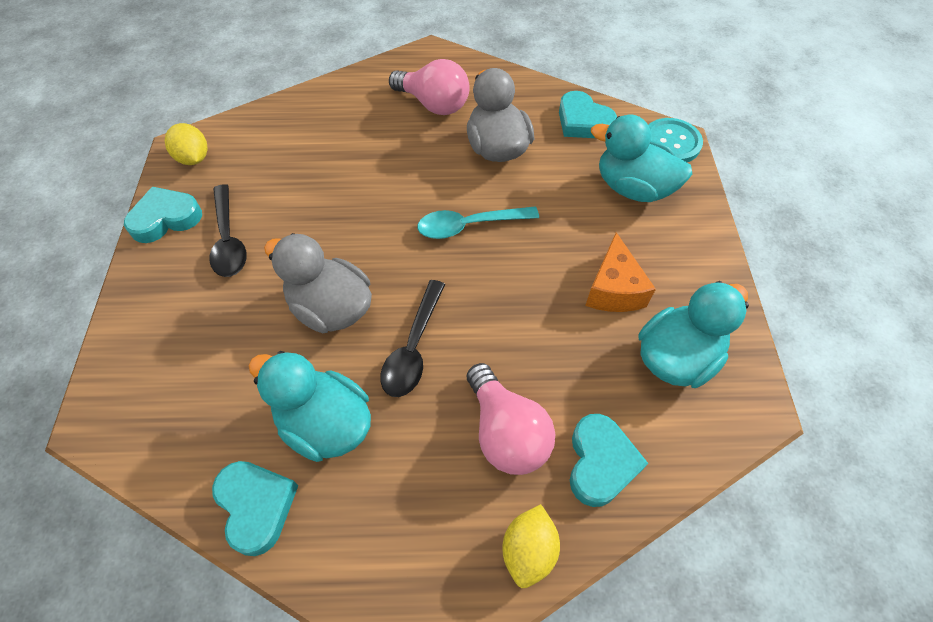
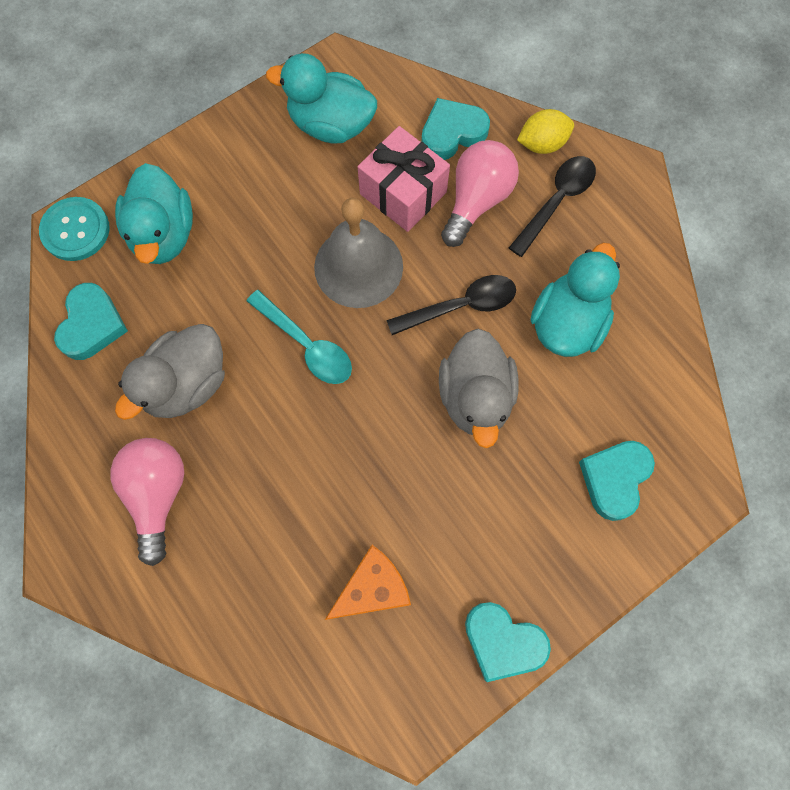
camera: 125 degrees left, 15 degrees up
(193, 158) = (413, 695): yellow lemon -> none
(228, 239) = (478, 552): black spoon -> black spoon (556, 202)
(256, 506) = (654, 321): turquoise heart -> turquoise heart (614, 479)
(325, 423) = (567, 323): turquoise duck -> turquoise duck turned 150 degrees counterclockwise
(510, 295) = (358, 266): none -> grey bell
(559, 373) = (403, 193): none -> pink gift
(613, 289) = (296, 194): orange cheese -> orange cheese (373, 588)

